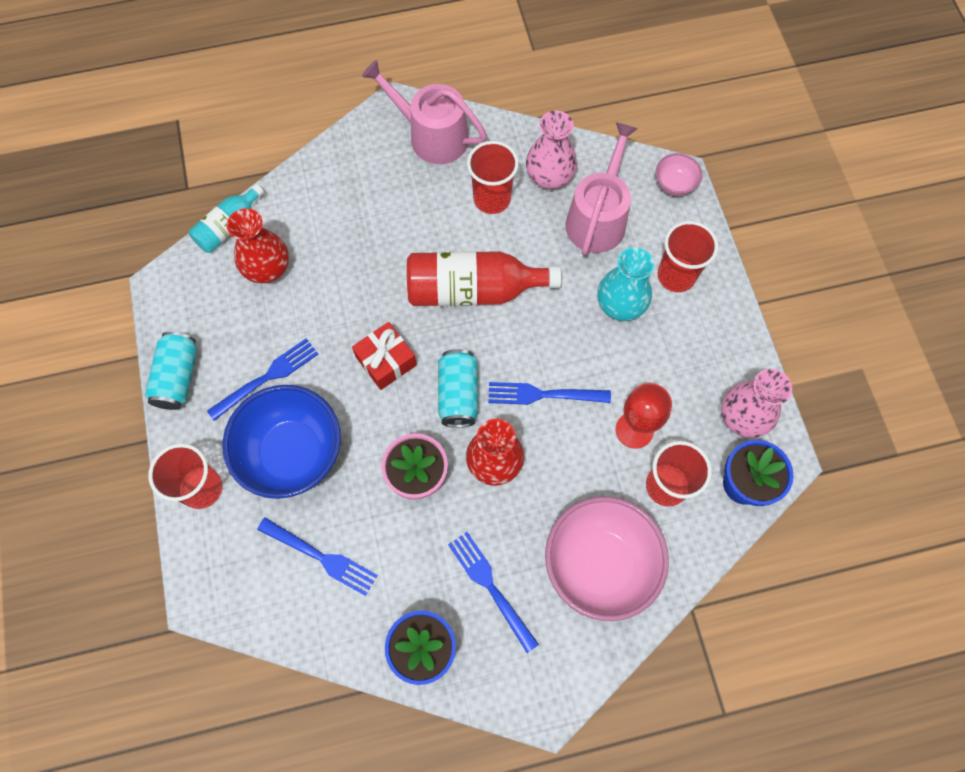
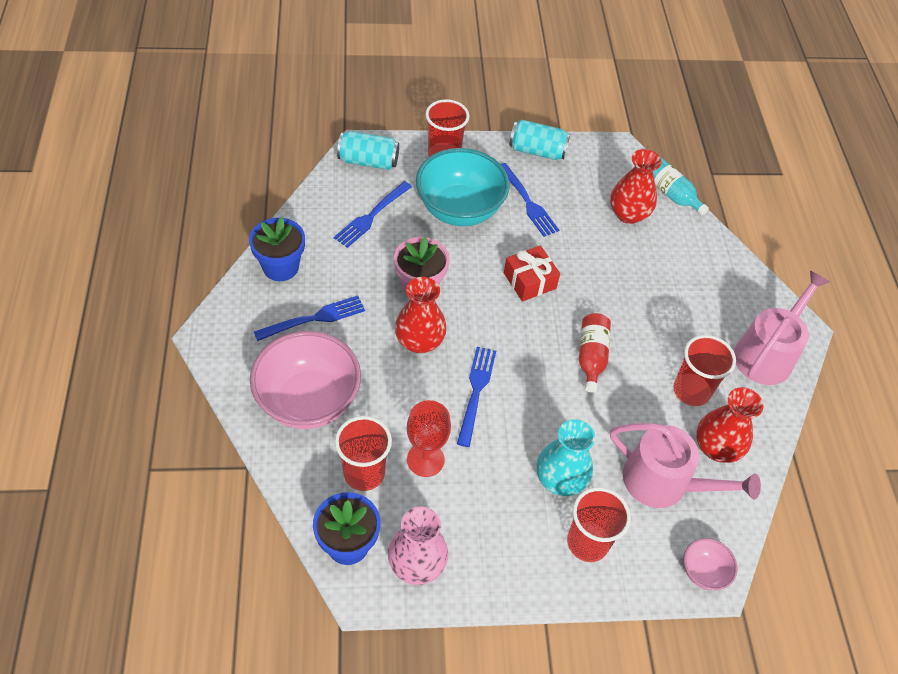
camera: 95 degrees right, 15 degrees down
(292, 453) = (459, 210): blue bowl -> turquoise bowl
(458, 394) = (489, 327): turquoise can -> turquoise can (368, 161)
(473, 290) = (591, 356): red bottle -> red bottle, size x0.58
(549, 177) = (716, 448): pink vase -> red vase

